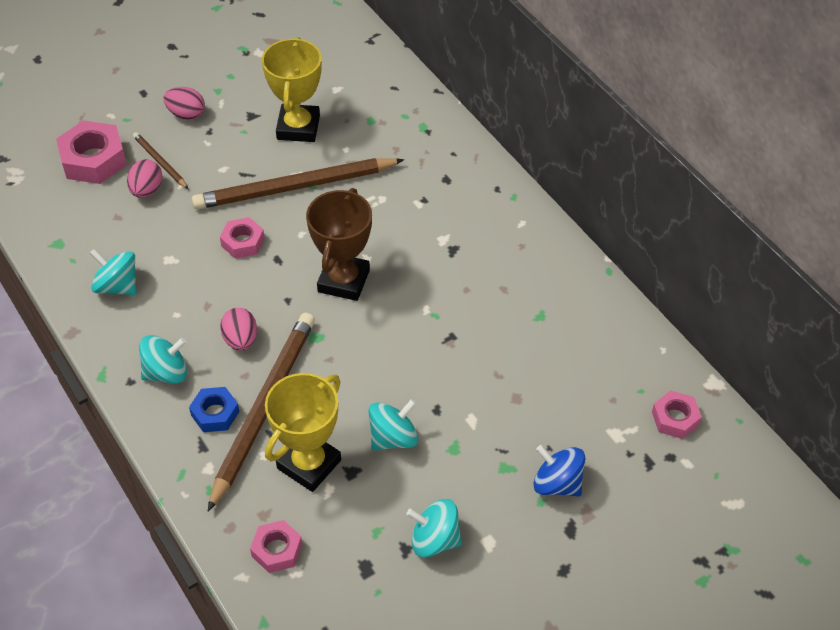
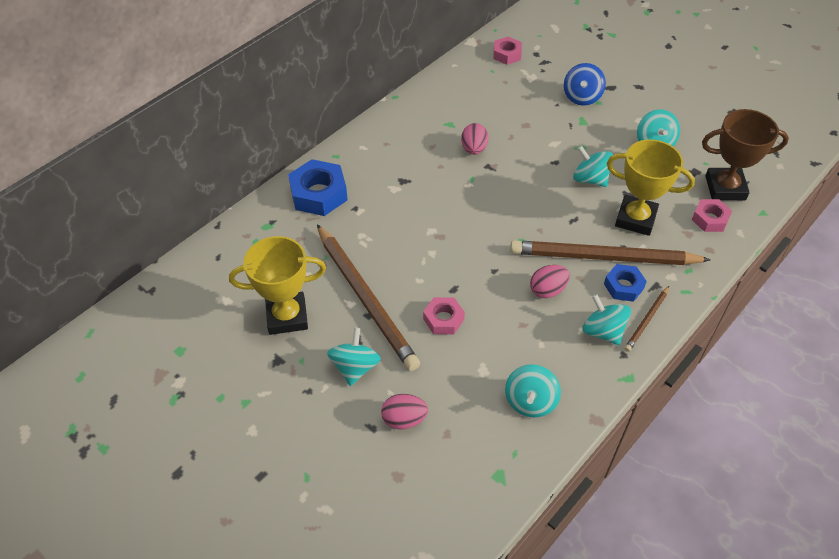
camera: 105 degrees left, 0 degrees up
(93, 159) = (375, 487): pink nut -> none
(160, 162) = (362, 421): brown pencil -> brown pencil (647, 320)
(186, 114) = (287, 420): pink egg -> pink egg (474, 149)
(218, 166) = (355, 367): none -> turquoise spinning top
(344, 281) = (460, 239): brown trophy -> brown trophy (725, 188)
(456, 173) = (318, 194): none -> blue nut

